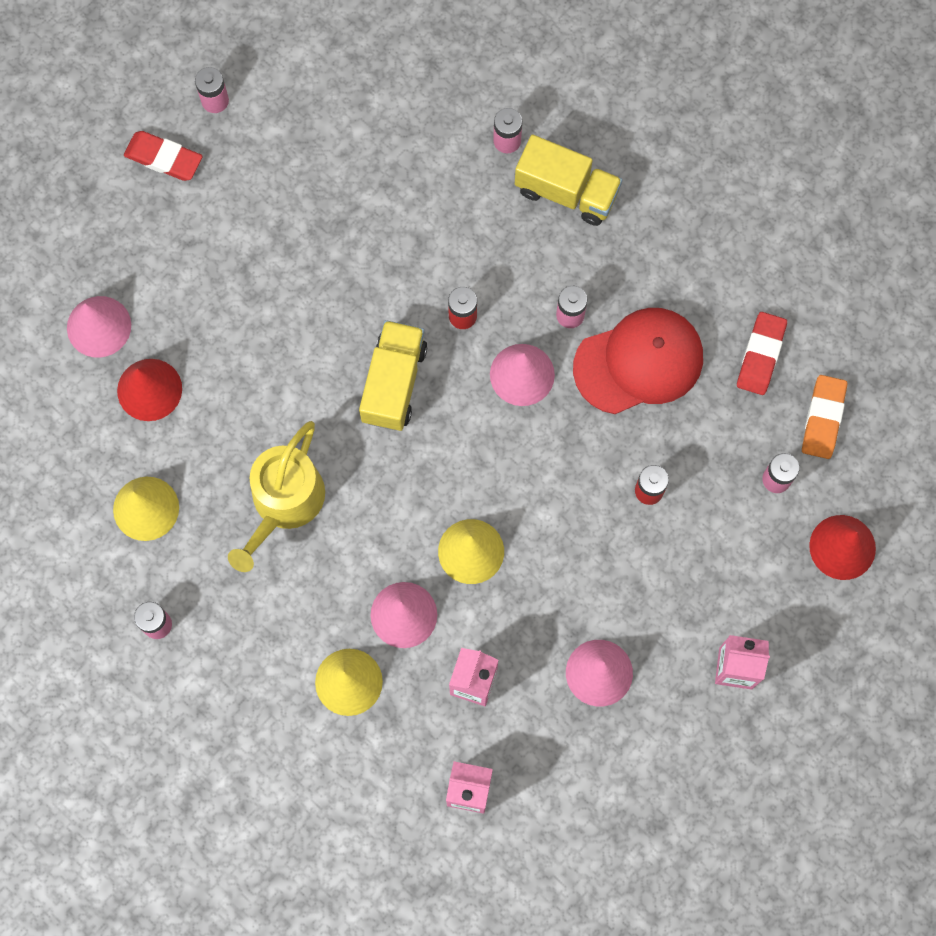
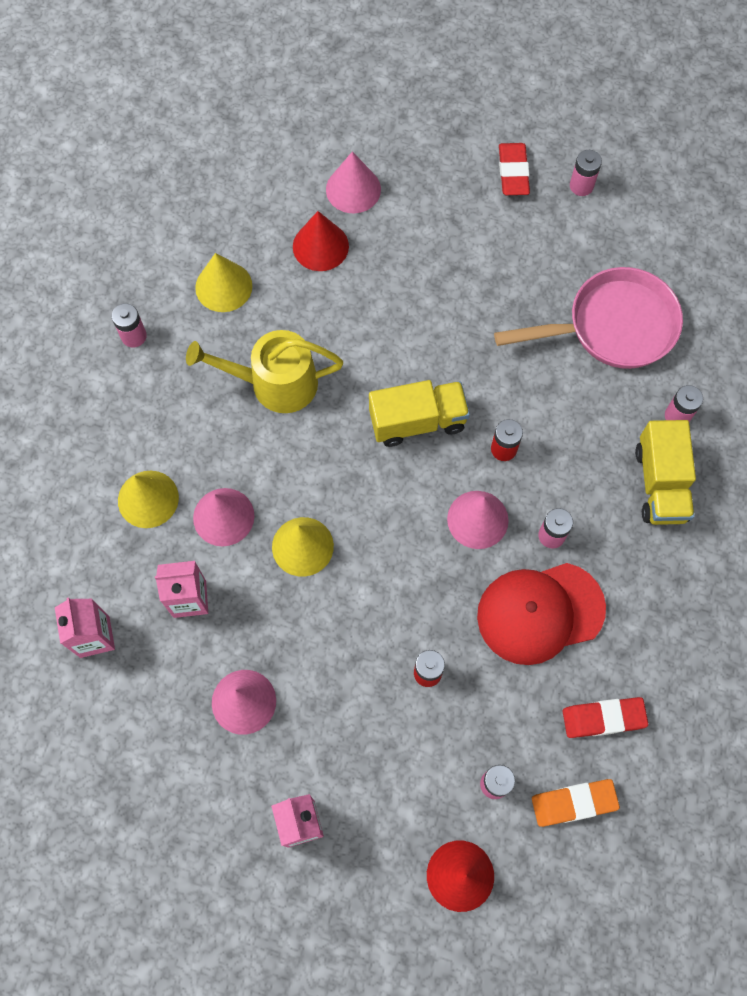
camera: 65 degrees right, 5 degrees down
(385, 151) = (612, 326): none -> pink pan
(639, 362) = (540, 612): red cap -> red cap turned 120 degrees clockwise

